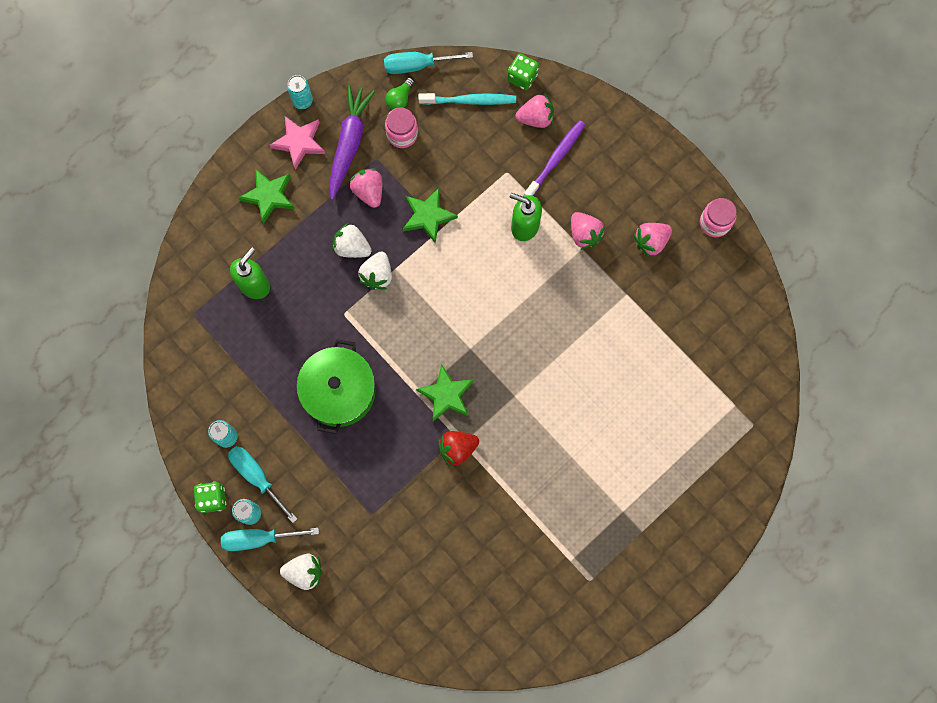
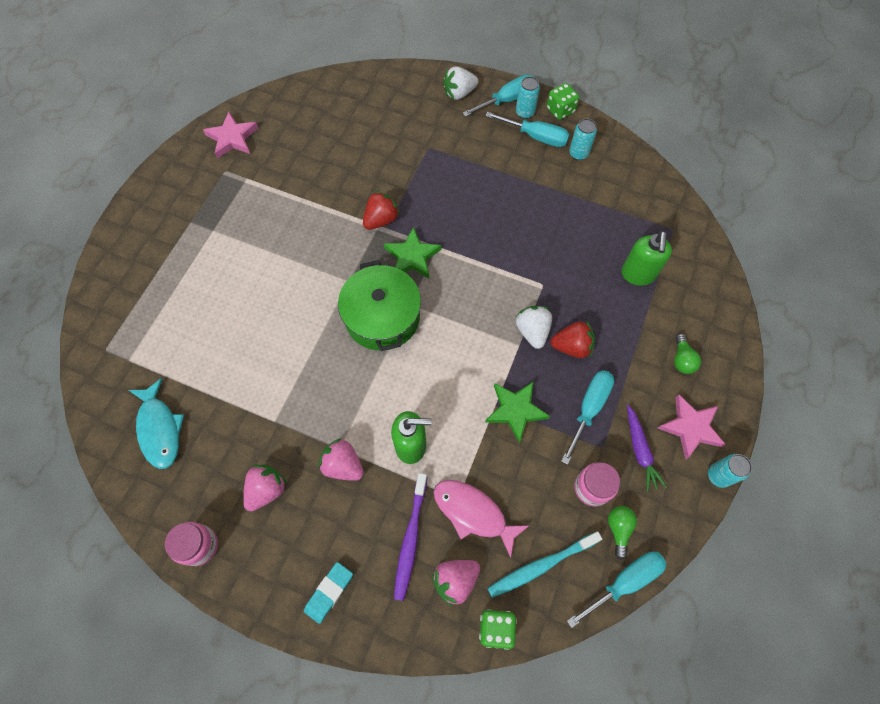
camera: 155 degrees right, 10 degrees down
(269, 196) = (682, 359): green star -> green light bulb
(339, 391) = (508, 222): green pot -> green pot (382, 317)
(349, 143) = (640, 450): purple carrot -> purple carrot, size x0.61
(352, 247) = (572, 346): white strawberry -> red strawberry
(369, 191) = (589, 408): pink strawberry -> turquoise screwdriver
(500, 156) = (473, 513): none -> pink fish
(568, 622) = (232, 138): none -> pink star
(629, 149) = (329, 592): none -> turquoise eraser
(722, 329) = (160, 429): none -> turquoise fish

